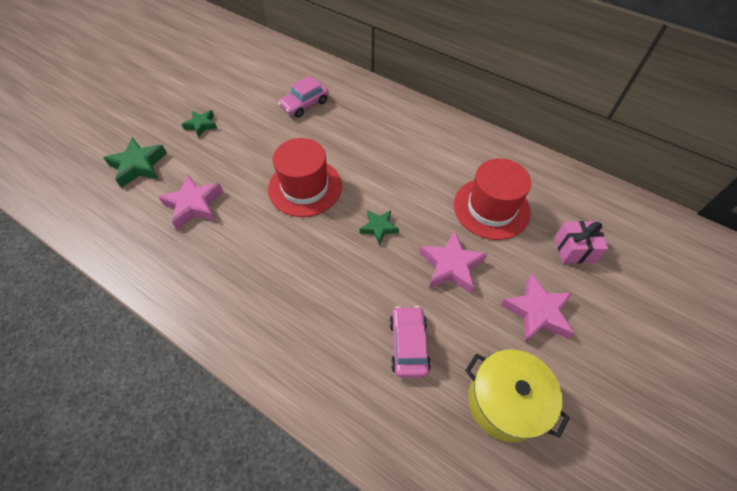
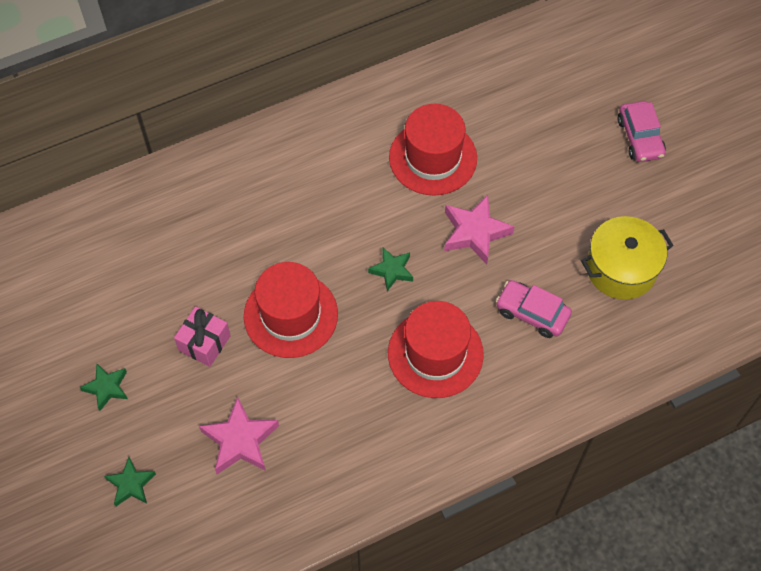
camera: 60 degrees left, 5 degrees up
(139, 166) = (131, 484): green star -> green star, size x0.62
(304, 104) = (154, 255): pink car -> pink car (640, 138)
(327, 290) = (435, 353): none -> red hat
(537, 312) = (561, 193): pink star -> none
(574, 249) = (520, 122): pink gift -> pink gift (204, 343)

